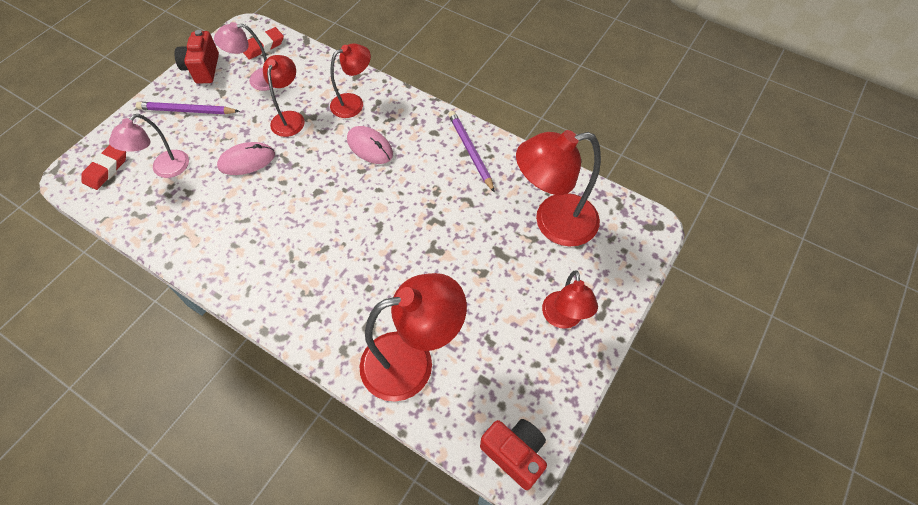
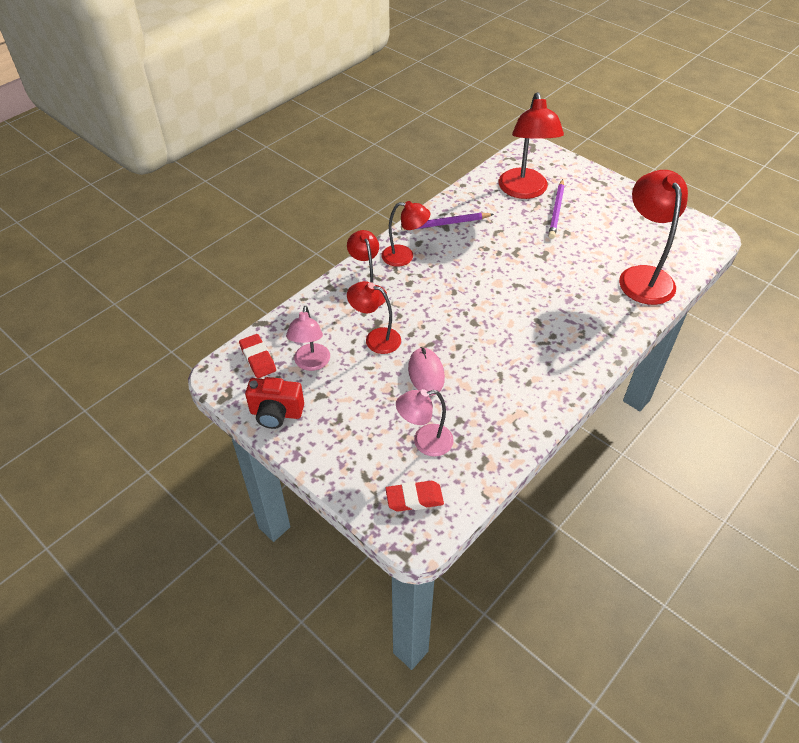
camera: 80 degrees left, 10 degrees down
(106, 169) = (414, 498): red eraser -> red eraser turned 45 degrees counterclockwise
(165, 169) = (425, 442): pink lamp -> pink lamp turned 120 degrees clockwise
(187, 111) = (341, 426): purple pencil -> purple pencil (556, 211)
(370, 147) = (427, 284): pink mouse -> none
(514, 454) = (707, 235): red camera -> none
(563, 318) = (606, 199): red lamp -> red lamp (404, 256)

